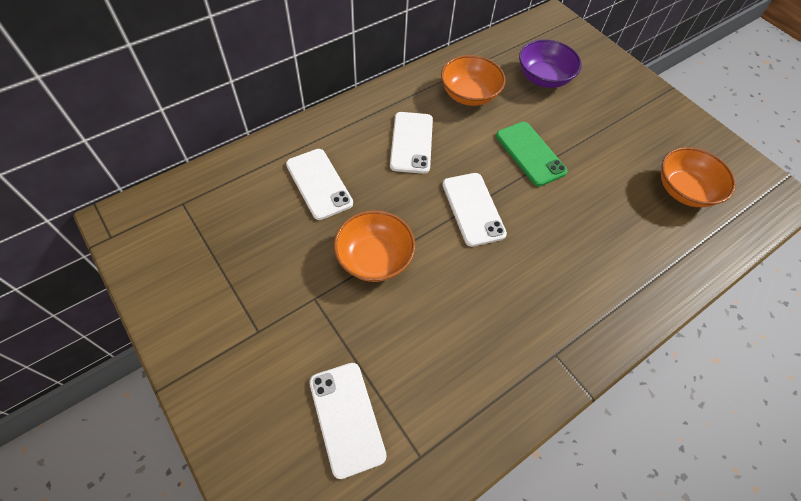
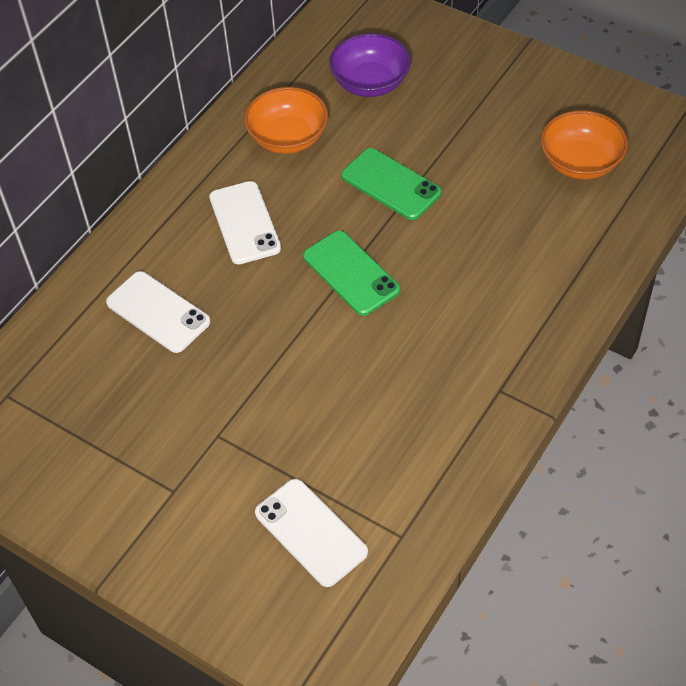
camera: 15 degrees left, 5 degrees down
(374, 258) = (264, 368): orange bowl -> none
(473, 209) = (351, 273): white phone -> green phone

